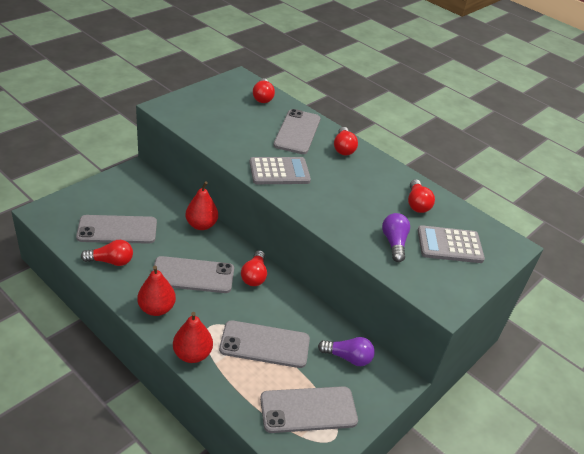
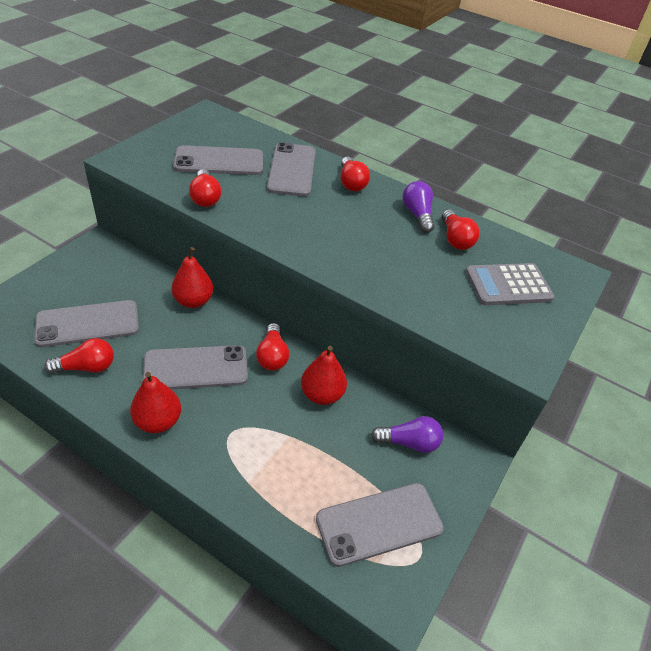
camera: 10 degrees left, 5 degrees up
(192, 354) = (216, 476): red pear -> red pear (322, 395)
(262, 97) = (240, 133): red light bulb -> red light bulb (205, 197)
(265, 344) = (305, 445): grey phone -> grey phone (219, 161)
(279, 171) = (282, 222): grey calculator -> none
(394, 243) = (444, 293): purple light bulb -> purple light bulb (417, 215)

